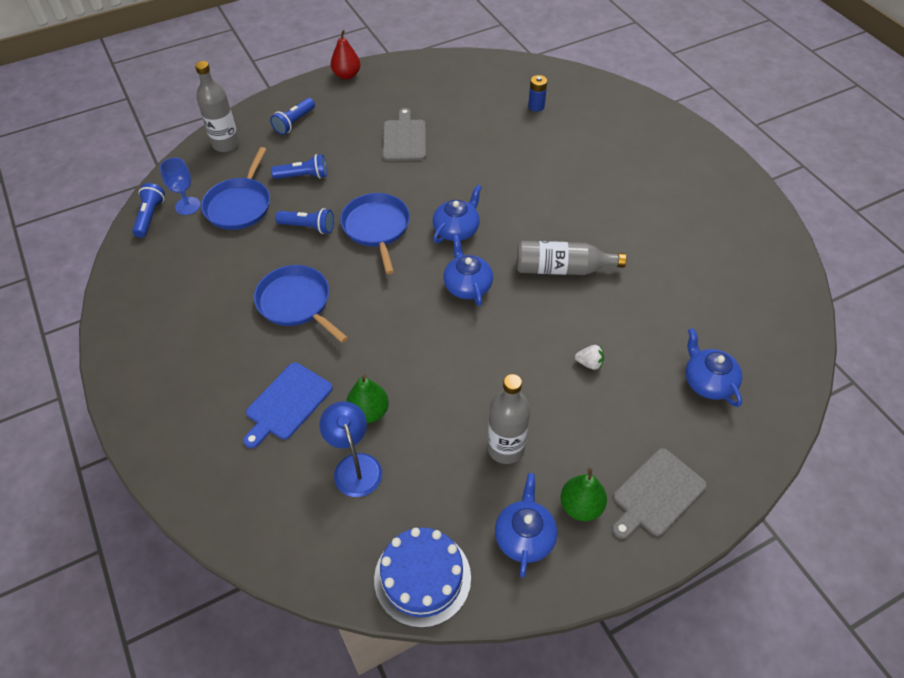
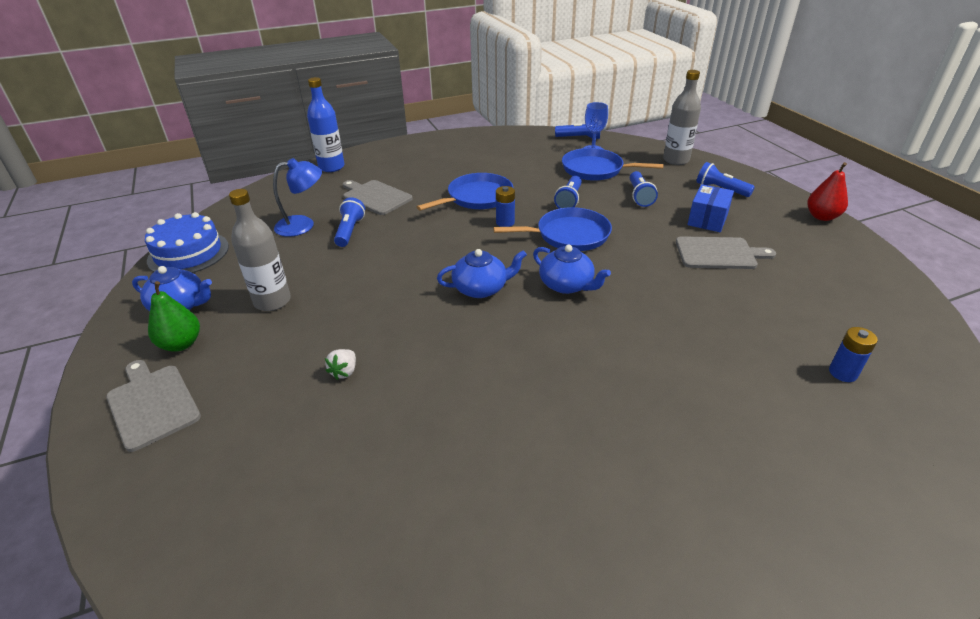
camera: 95 degrees right, 15 degrees down
(191, 478) = (331, 167): none -> blue bottle
(287, 403) = (375, 197): blue cutting board -> grey cutting board
(349, 138) = (707, 219): none -> blue box
(352, 275) = (505, 222): none -> blue battery
(369, 412) = (350, 231): green pear -> blue flashlight
(562, 269) = (497, 365): grey bottle -> none
(708, 382) = (265, 489): blue teapot -> none

